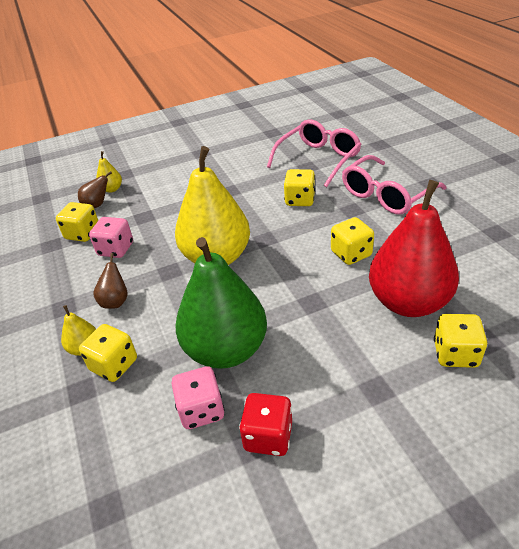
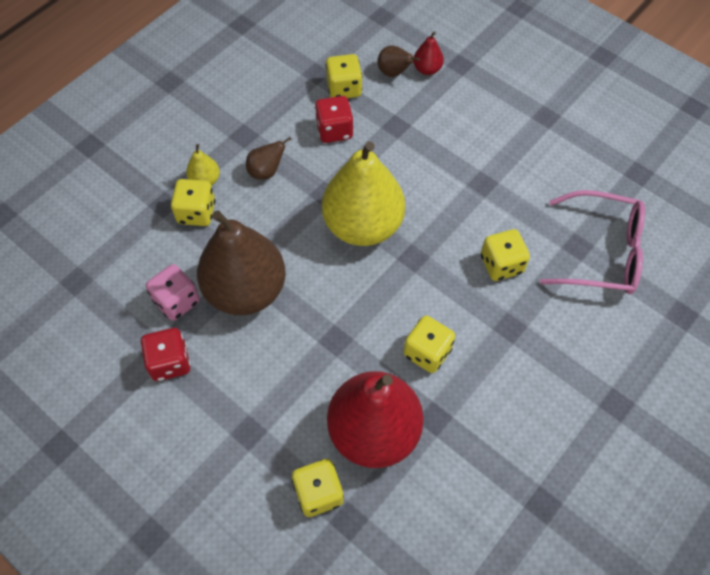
camera: 60 degrees right, 20 degrees up
(112, 189) = (427, 69): yellow pear -> red pear
(116, 249) = (334, 130): pink dice -> red dice
(226, 349) = (246, 290): green pear -> brown pear
(386, 195) = (560, 357): pink glasses -> none

